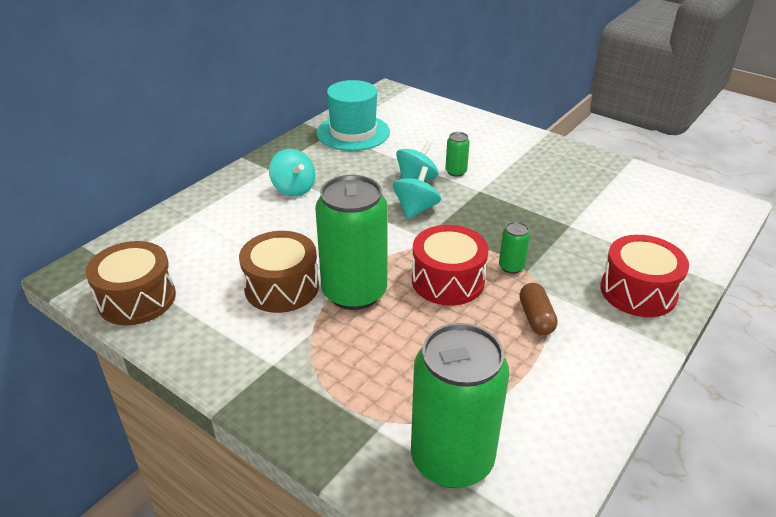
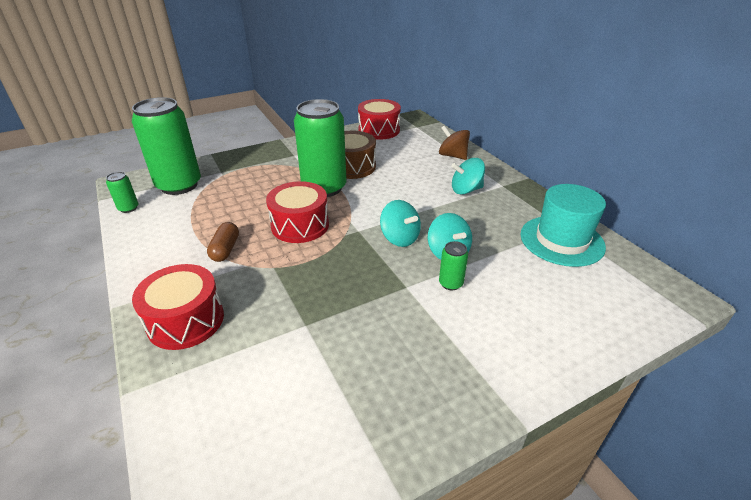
camera: 115 degrees right, 0 degrees up
(137, 299) = (379, 130): brown drum -> red drum
(207, 212) = (452, 156): none -> brown spinning top
(511, 267) = (285, 260): green can -> green can (128, 208)
(536, 318) = (225, 249): brown capsule -> brown capsule turned 75 degrees clockwise

